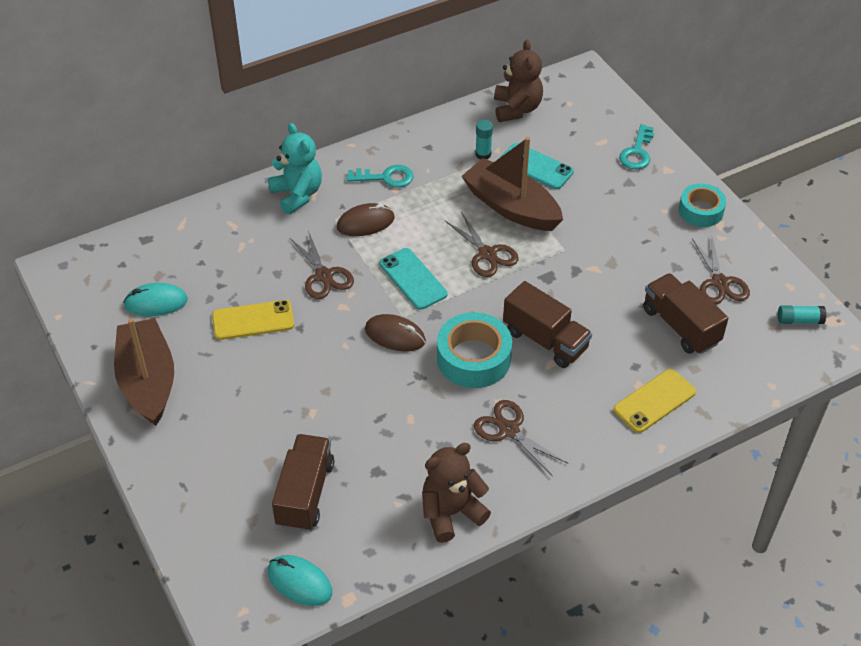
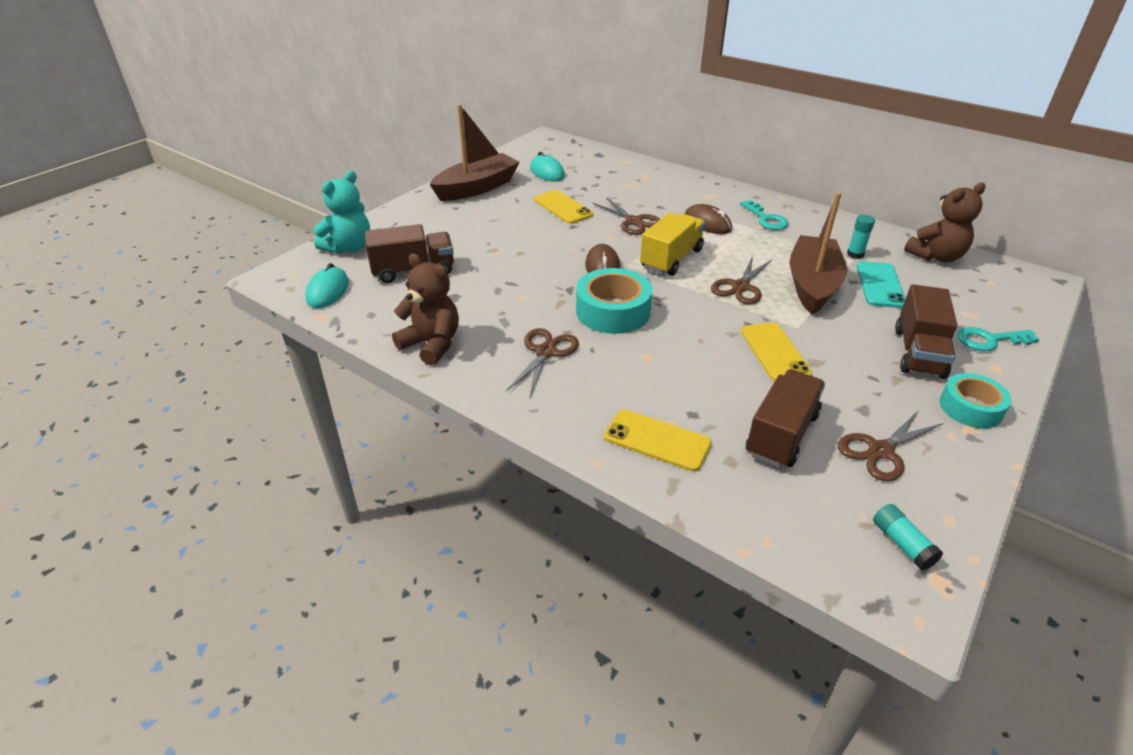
camera: 65 degrees right, 10 degrees down
(297, 194) = (702, 190): turquoise teddy bear -> turquoise teddy bear (349, 247)
(324, 275) = (633, 221): brown scissors -> brown scissors turned 75 degrees counterclockwise
(413, 279) = (671, 259): turquoise phone -> yellow truck
(545, 340) = (672, 345): brown truck -> brown truck (918, 352)
(588, 280) = (774, 352): none -> yellow phone

